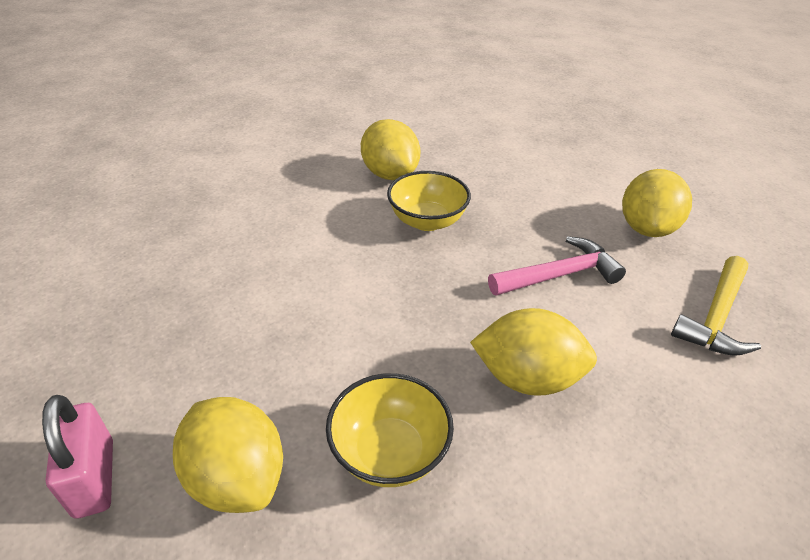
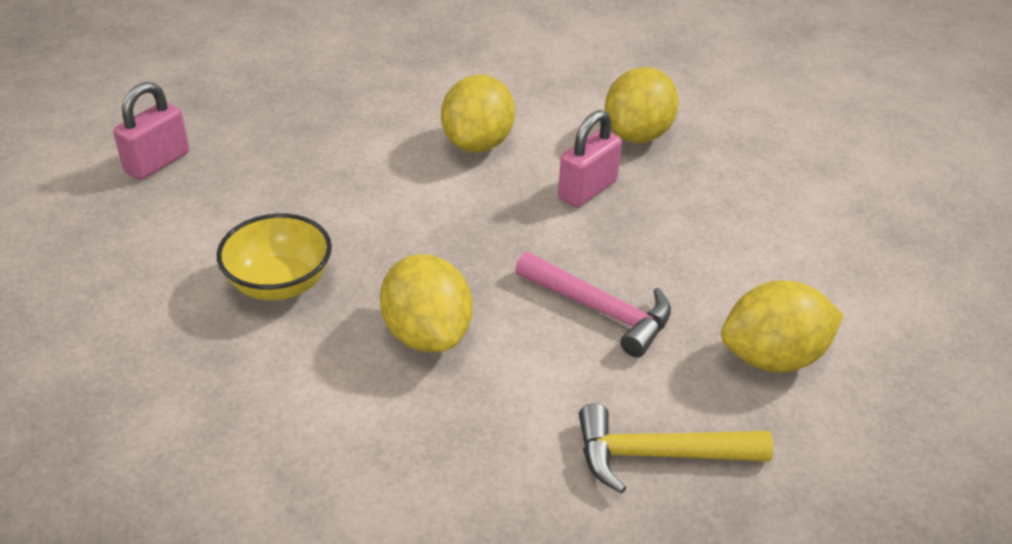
camera: 55 degrees right, 0 degrees up
(237, 478) = (201, 221): yellow lemon -> yellow lemon (477, 143)
(427, 221) = (587, 190): yellow bowl -> pink padlock

